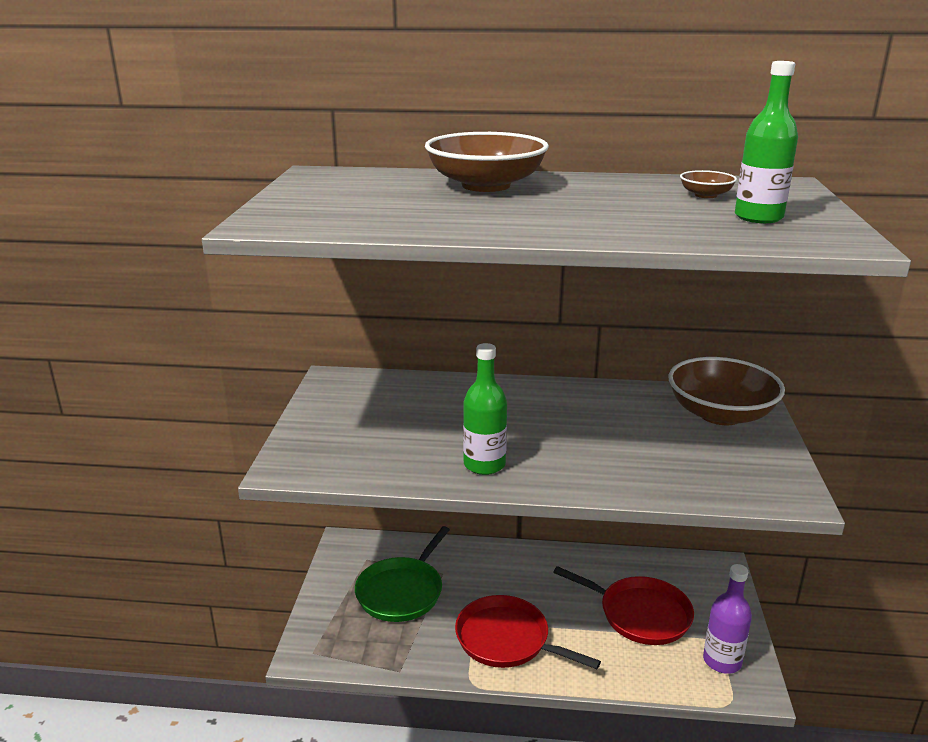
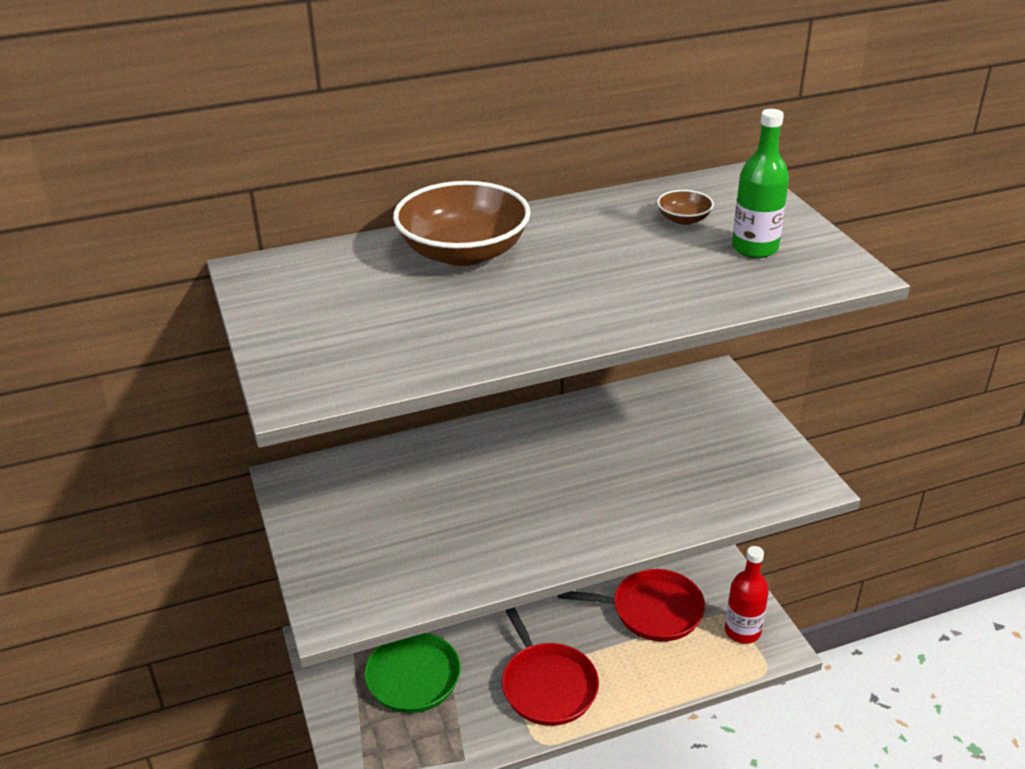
camera: 25 degrees left, 10 degrees up
(484, 465) = (528, 541): green bottle -> none
(507, 640) = (547, 685): red pan -> red pan turned 120 degrees counterclockwise
(720, 414) = (701, 406): brown bowl -> none
(722, 661) = (742, 631): purple bottle -> red bottle

